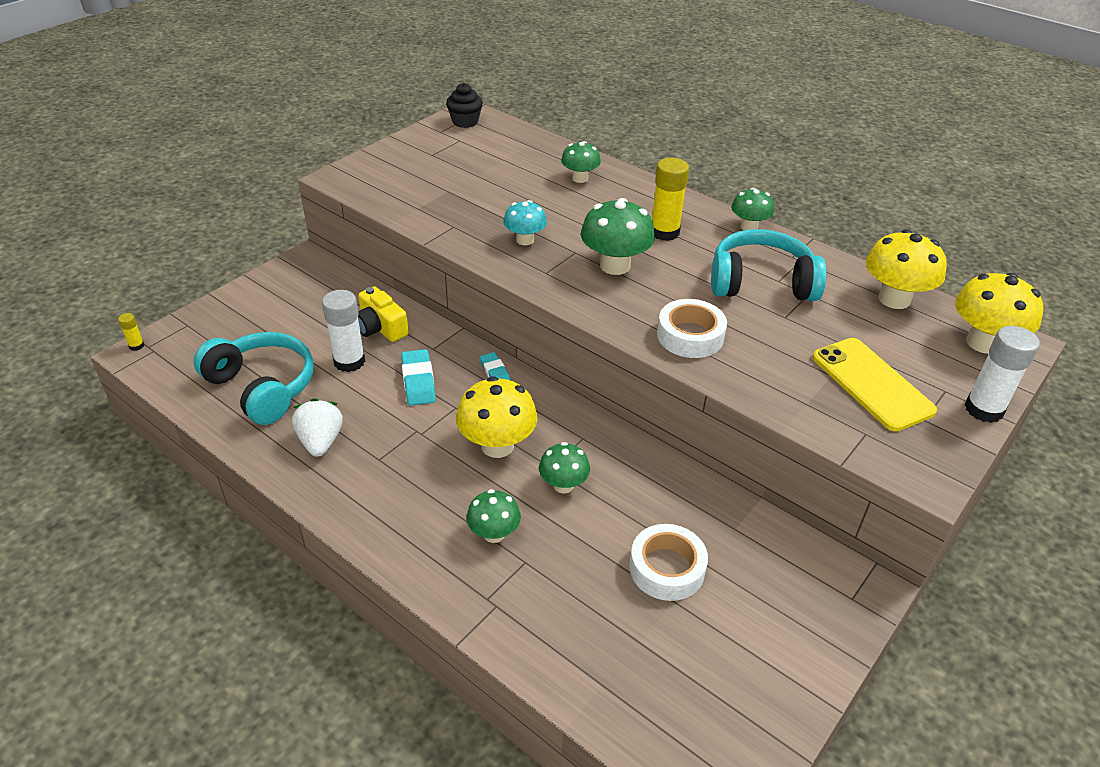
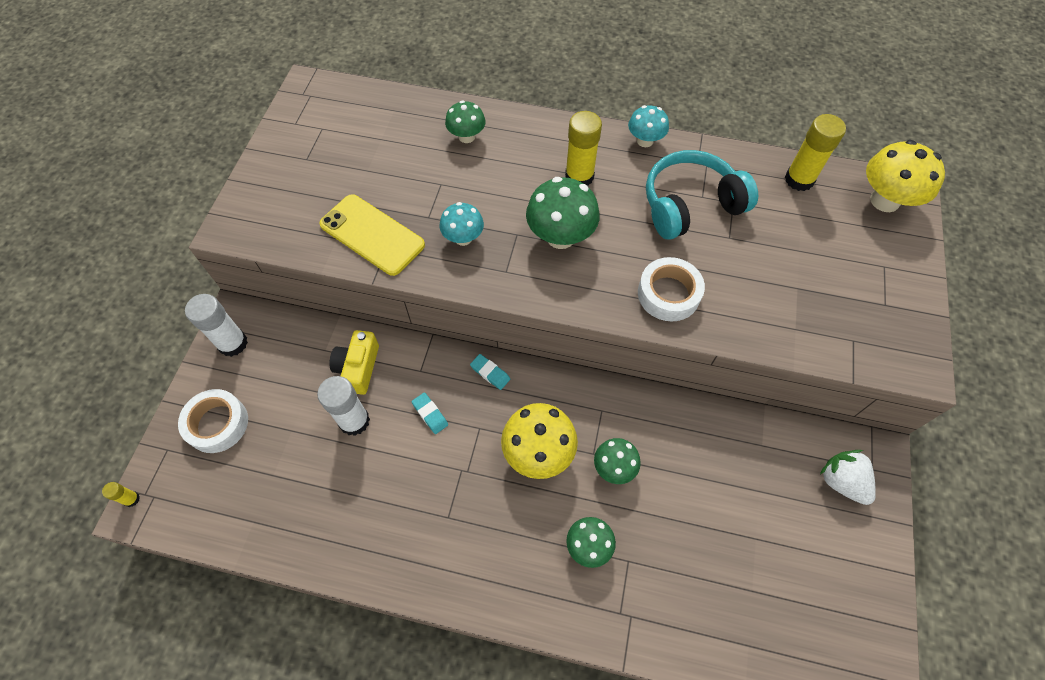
camera: 25 degrees left, 20 degrees up
(262, 387) = (291, 489): turquoise headphones -> none
(320, 441) = (385, 524): white strawberry -> white strawberry (841, 481)
(380, 327) = (358, 368): yellow camera -> yellow camera turned 75 degrees clockwise
(418, 381) = (430, 414): turquoise eraser -> turquoise eraser, size x0.64
(465, 122) = (312, 100): black cupcake -> none
(667, 568) = (735, 510): white tape -> white tape (217, 424)
(749, 227) = (645, 141): green mushroom -> turquoise mushroom
(872, 384) = (831, 284): yellow phone -> yellow phone (372, 235)
(894, 299) = (799, 180): yellow mushroom -> yellow glue stick
(983, 409) = (919, 274): white glue stick -> white glue stick (233, 343)

